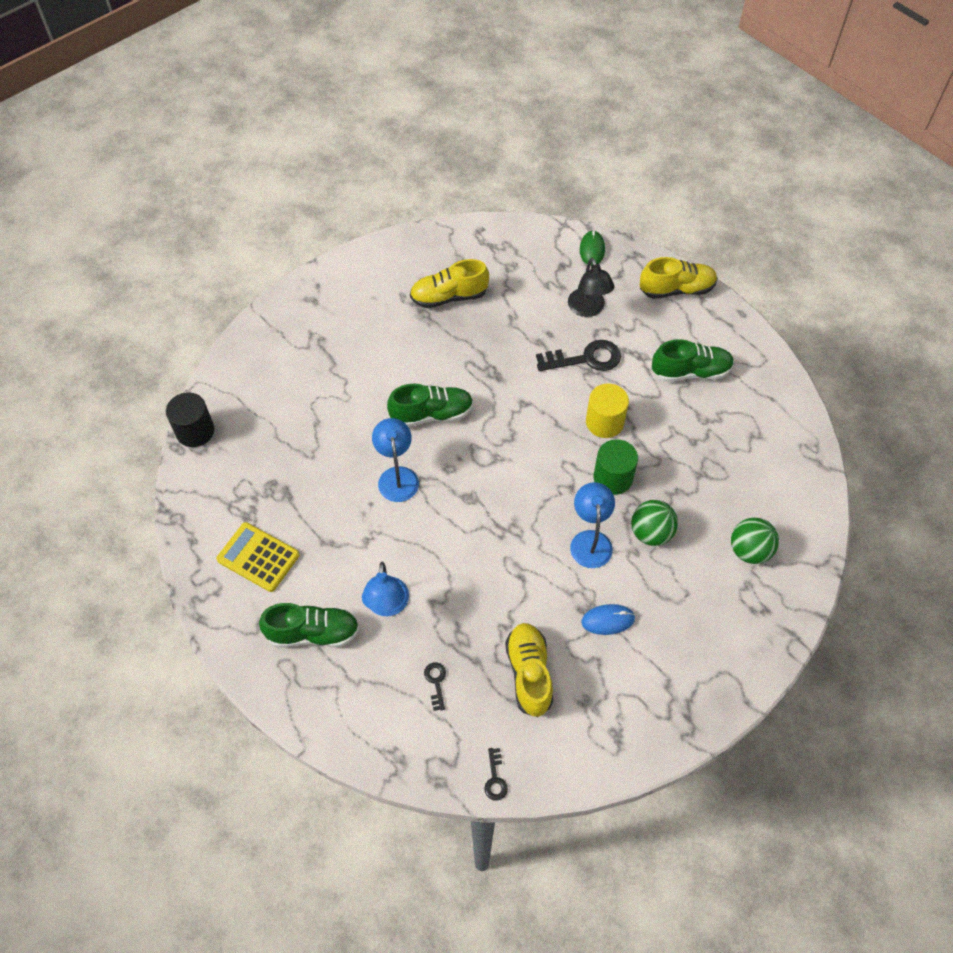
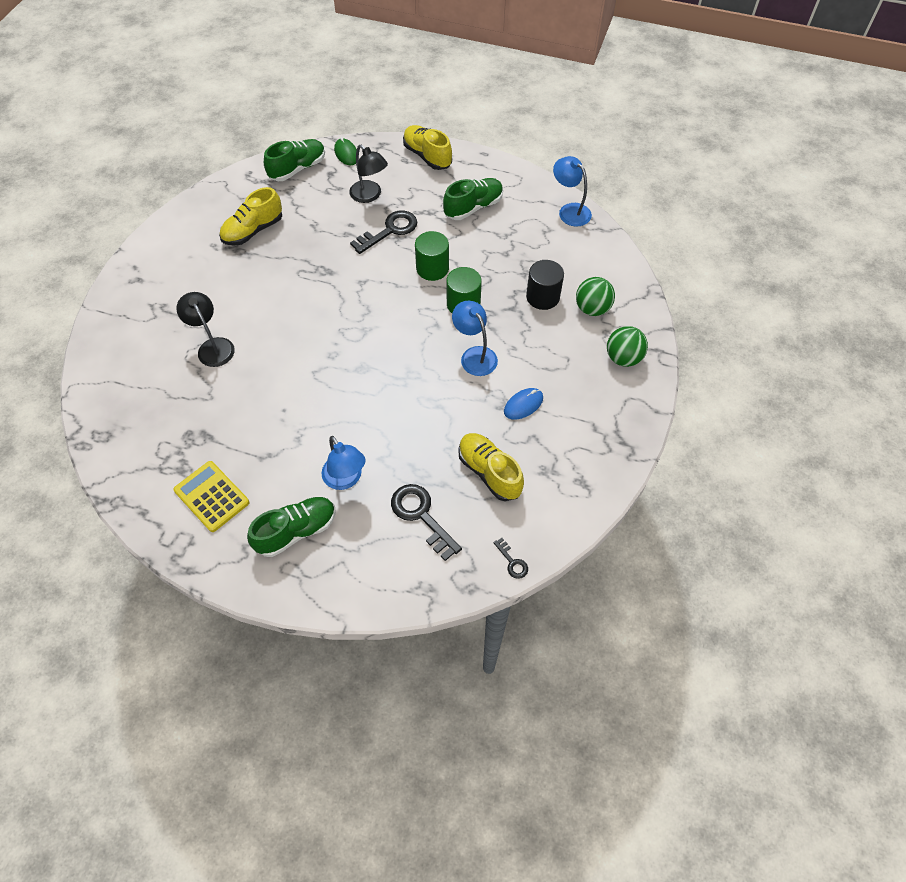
camera: 30 degrees left, 0 degrees up
(195, 431) = (91, 425): black cylinder -> black cylinder (542, 297)
(258, 557) = (211, 496): yellow calculator -> yellow calculator turned 45 degrees clockwise
(343, 404) = (213, 346): none -> black lamp
(397, 476) = (293, 379): blue lamp -> blue lamp (569, 211)
(432, 414) = (293, 321): green shoe -> green shoe (298, 169)
(436, 682) = (421, 516): black key -> black key, size x2.02
(604, 422) = (432, 268): yellow cylinder -> green cylinder
(651, 533) = (515, 329): green ball -> green ball (623, 358)
(676, 289) = (427, 156): yellow shoe -> yellow shoe turned 90 degrees counterclockwise

